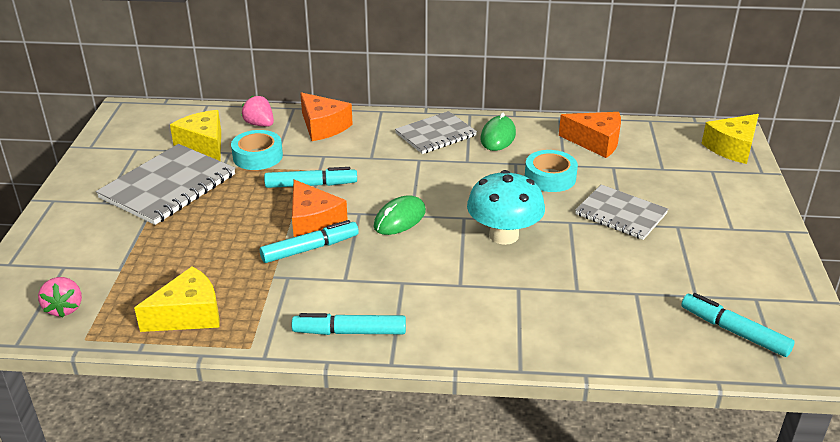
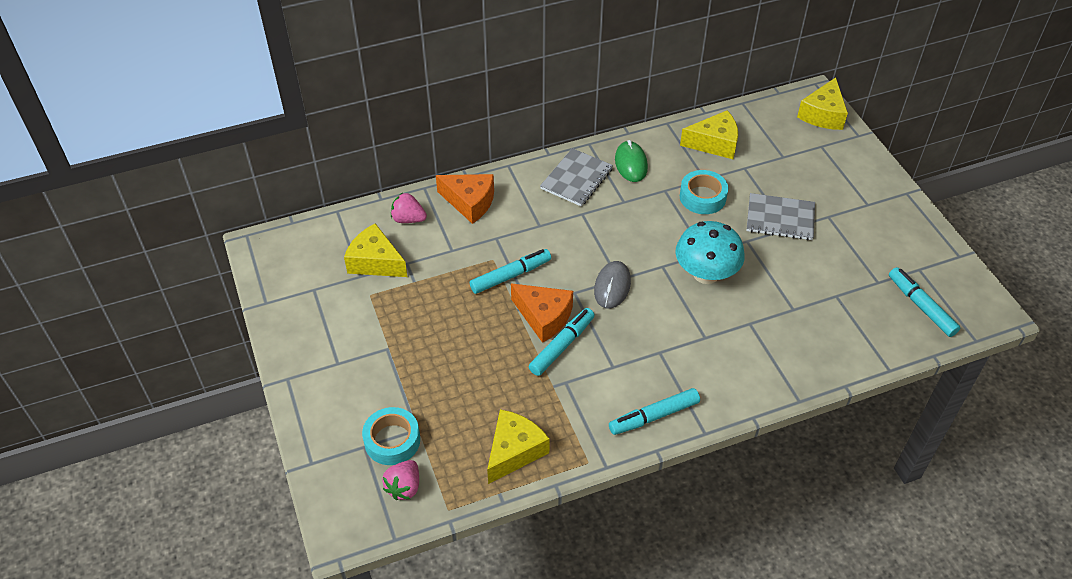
camera: 25 degrees left, 15 degrees up
(64, 308) = (404, 487): pink strawberry -> pink strawberry turned 60 degrees clockwise
(168, 186) = (383, 323): grey notebook -> none
(257, 156) = (437, 259): turquoise tape -> turquoise tape (392, 440)
(399, 219) = (612, 286): green mouse -> grey mouse
(596, 142) = (714, 143): orange cheese -> yellow cheese
(734, 331) = (921, 306): turquoise marker -> turquoise marker turned 45 degrees clockwise

